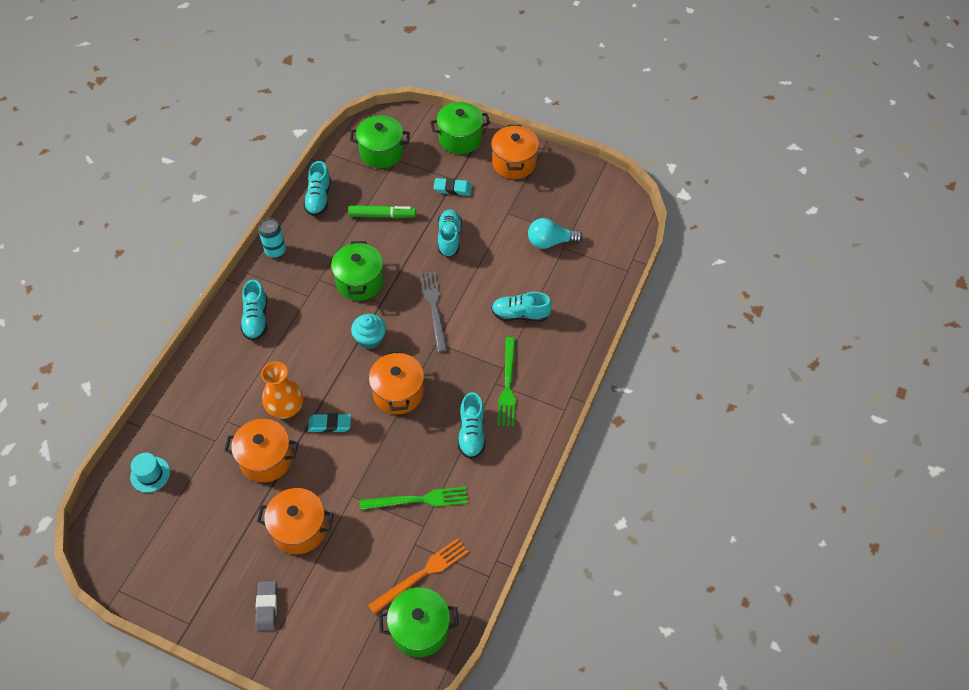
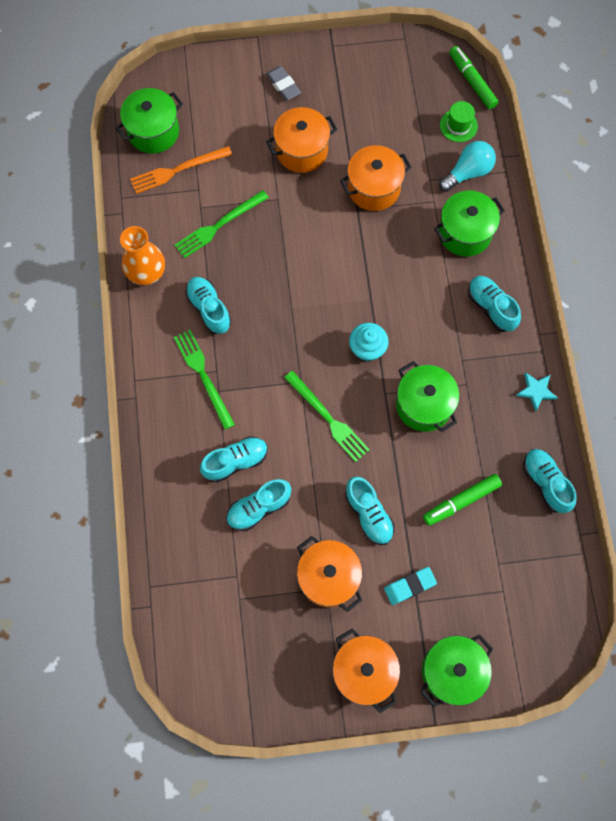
camera: 150 degrees right, 15 degrees up
(101, 509) = (472, 81): none -> green marker
(150, 474) = (458, 125): turquoise hat -> green hat
(275, 251) = (536, 391): turquoise can -> turquoise star
(286, 408) = (393, 240): orange vase -> orange vase (146, 272)
(330, 424) = (342, 247): turquoise eraser -> none
(381, 152) = (527, 591): green pot -> green pot (464, 233)
(398, 393) = (302, 310): orange pot -> orange pot (328, 577)
(421, 574) = (177, 170): orange fork -> orange fork turned 45 degrees clockwise
(434, 308) = (328, 418): grey fork -> green fork
(522, 278) = (258, 508): none -> turquoise shoe
(550, 242) = (255, 575): turquoise light bulb -> turquoise light bulb (468, 172)

